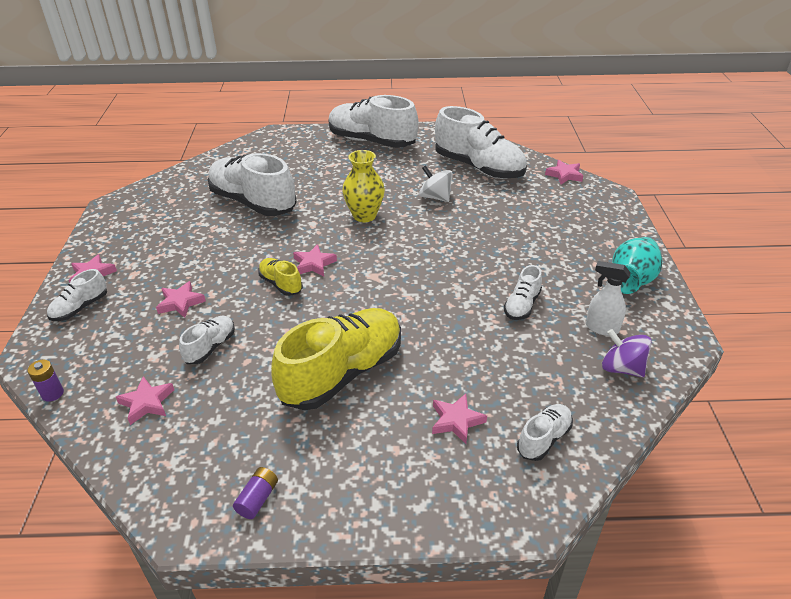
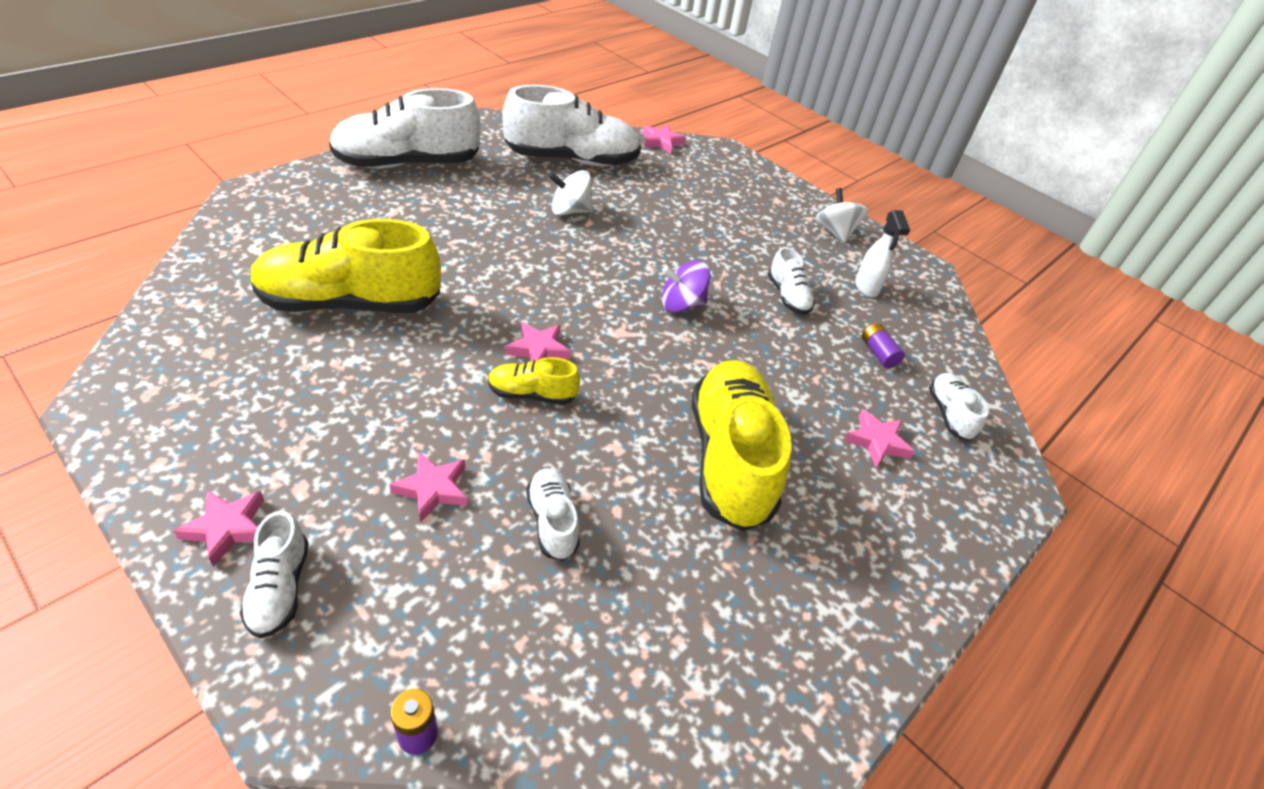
camera: 50 degrees left, 5 degrees up
(147, 403) = (570, 644): pink star -> none
(253, 202) = (350, 303): white shoe -> yellow shoe
(257, 499) = (829, 650): purple battery -> purple battery (878, 353)
(364, 216) = (520, 263): yellow vase -> none
(601, 328) = (866, 288): white spray bottle -> white spray bottle turned 75 degrees counterclockwise
(621, 368) = (920, 317): purple spinning top -> purple spinning top (681, 304)
(631, 281) = (835, 232): turquoise vase -> white spinning top

